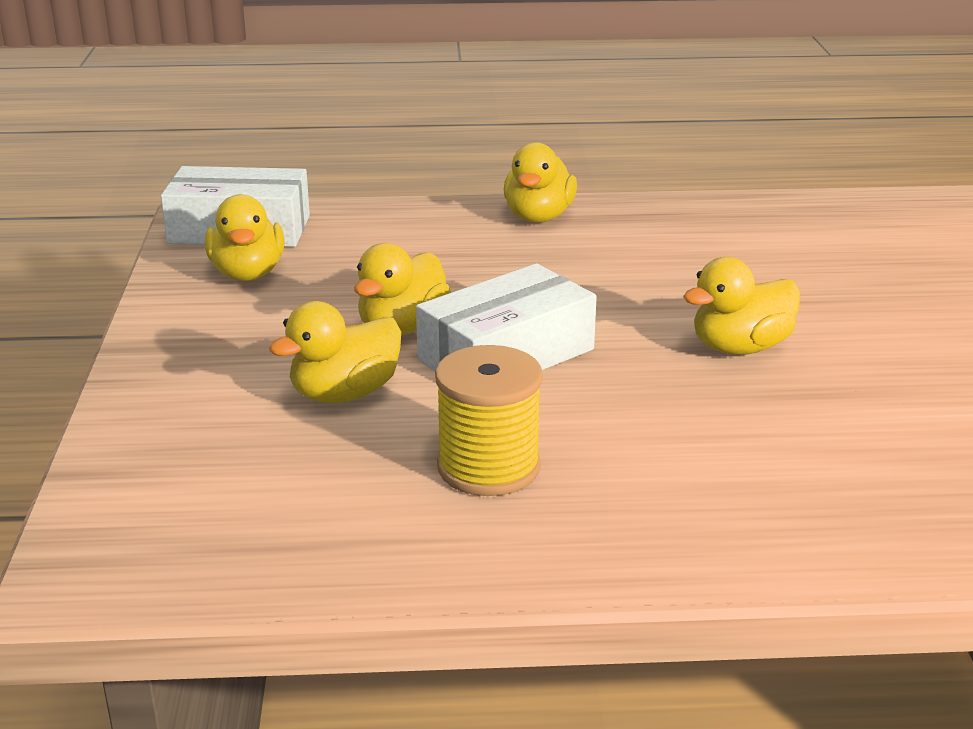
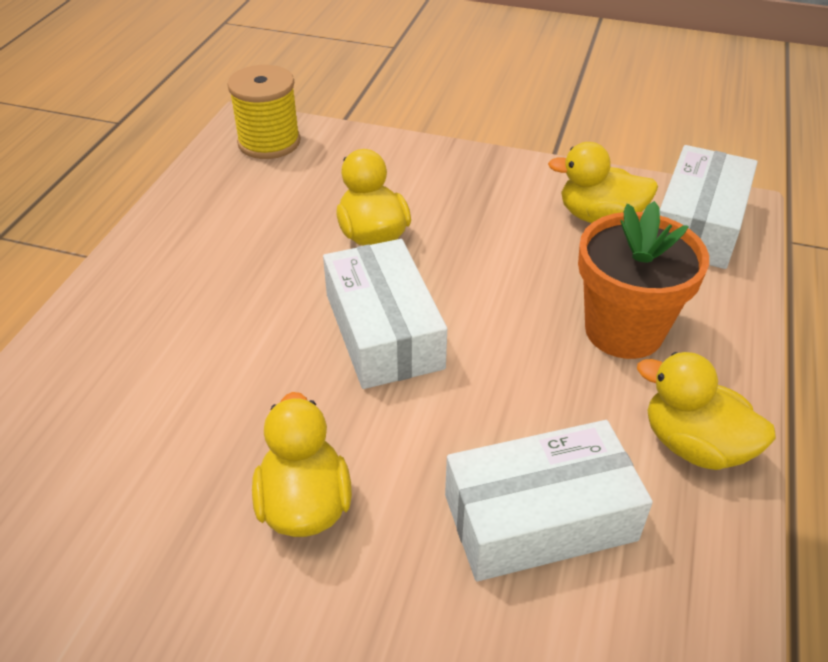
camera: 110 degrees right, 15 degrees up
(402, 327) = (462, 282): yellow duck -> none
(424, 249) = (624, 330): none -> orange flower pot
(488, 467) = (233, 280): yellow spool -> yellow spool (269, 142)
(657, 260) = (539, 517): none -> white box

